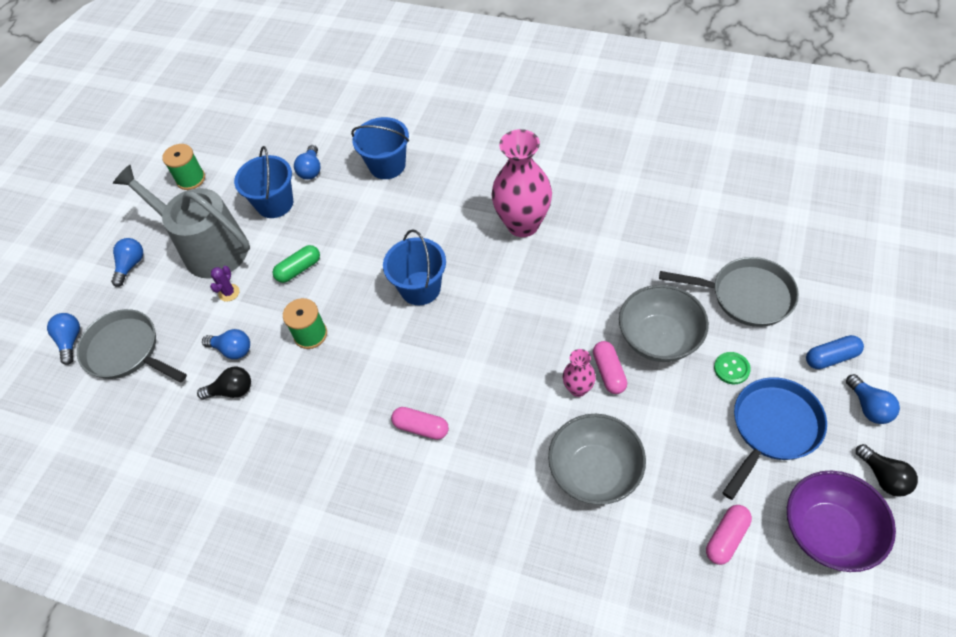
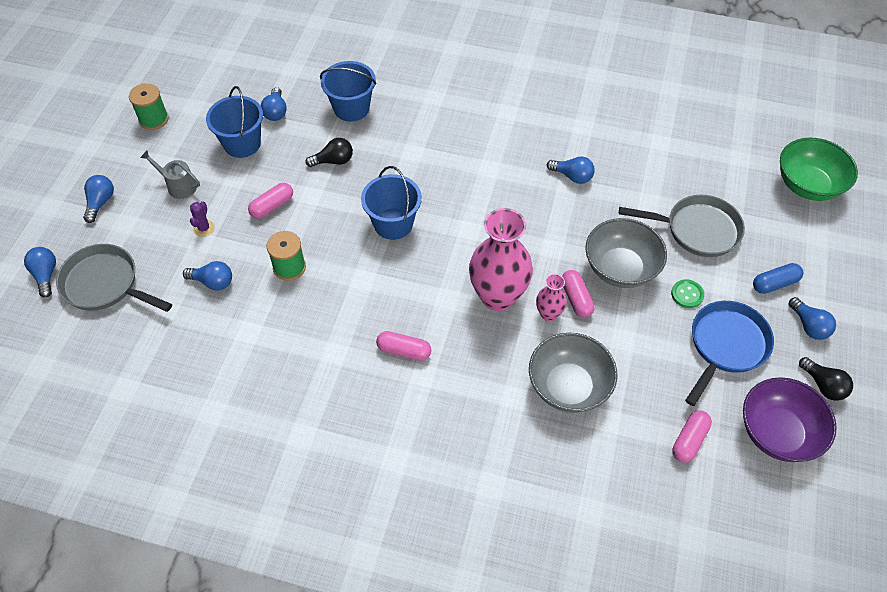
camera: 10 degrees left, 0 degrees up
(208, 248) = (179, 186): grey watering can -> grey watering can, size x0.44
(231, 391) = (216, 320): black light bulb -> black light bulb (333, 161)
(299, 269) = (272, 206): green capsule -> pink capsule
(523, 224) = (487, 165): pink vase -> pink vase (498, 296)
(612, 236) = (572, 176): none -> blue light bulb
(872, 245) = (807, 185): none -> green bowl

